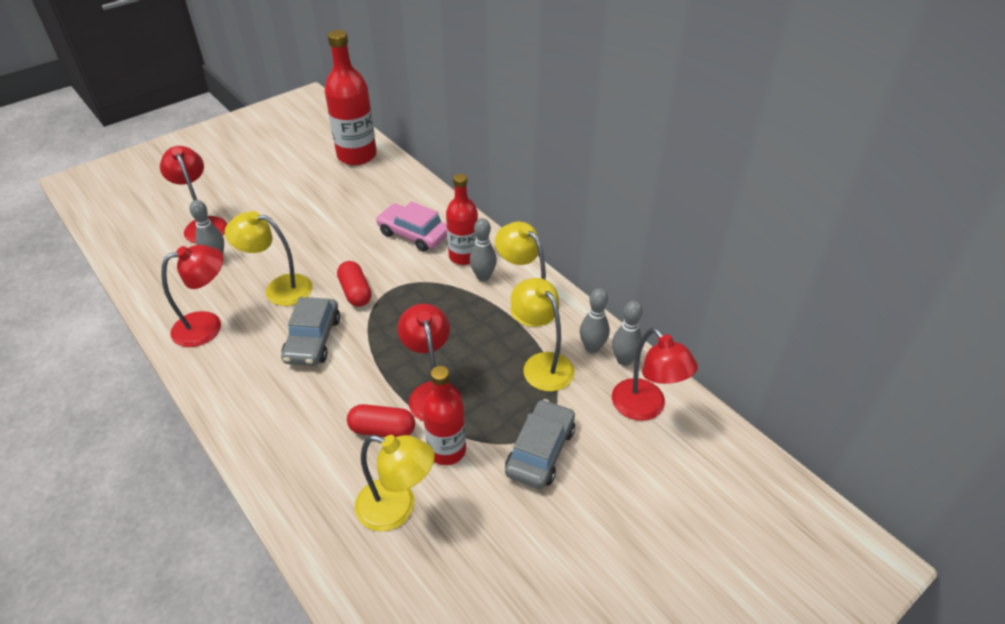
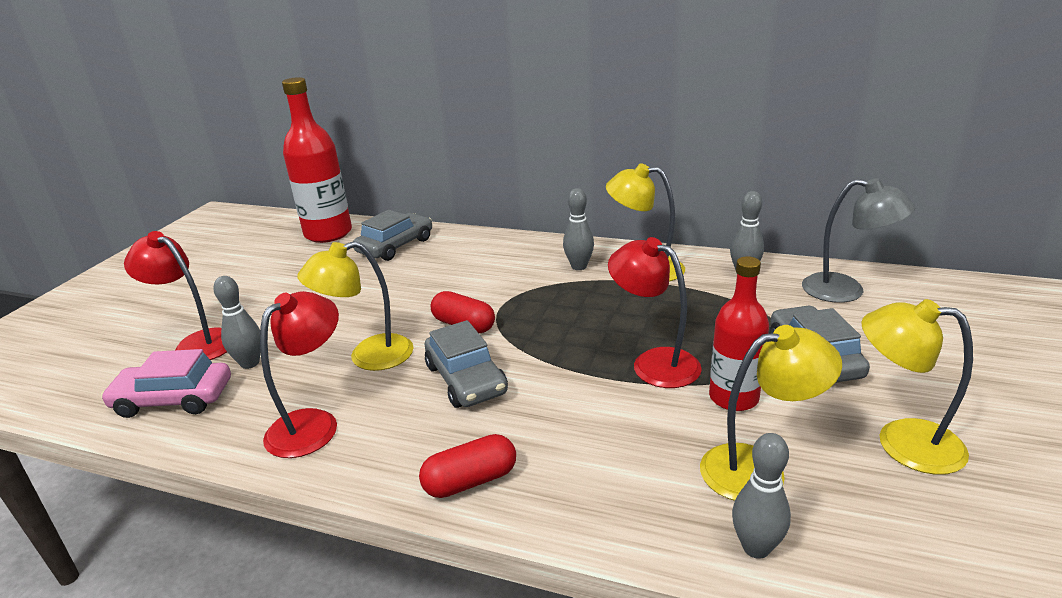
camera: 30 degrees left, 15 degrees down
(382, 430) = (647, 414): red capsule -> red capsule (470, 481)
(386, 191) = (395, 246): none -> grey car
(413, 234) = (467, 264): pink car -> pink car (173, 399)
(463, 256) = (540, 260): red bottle -> none
(542, 364) = (720, 300): yellow lamp -> yellow lamp (902, 442)
(624, 360) = (781, 270): grey bowling pin -> grey bowling pin (756, 547)
(645, 408) = (846, 291): red lamp -> grey lamp

